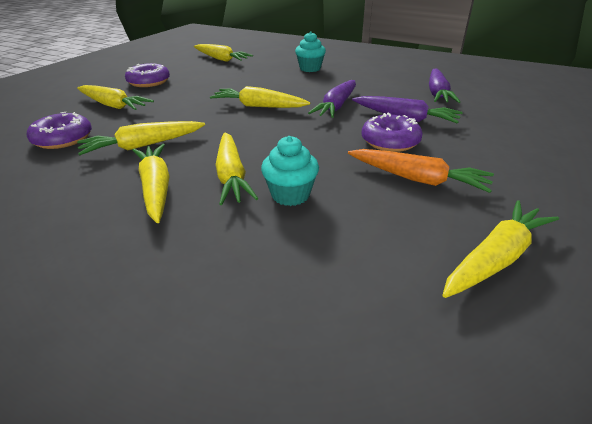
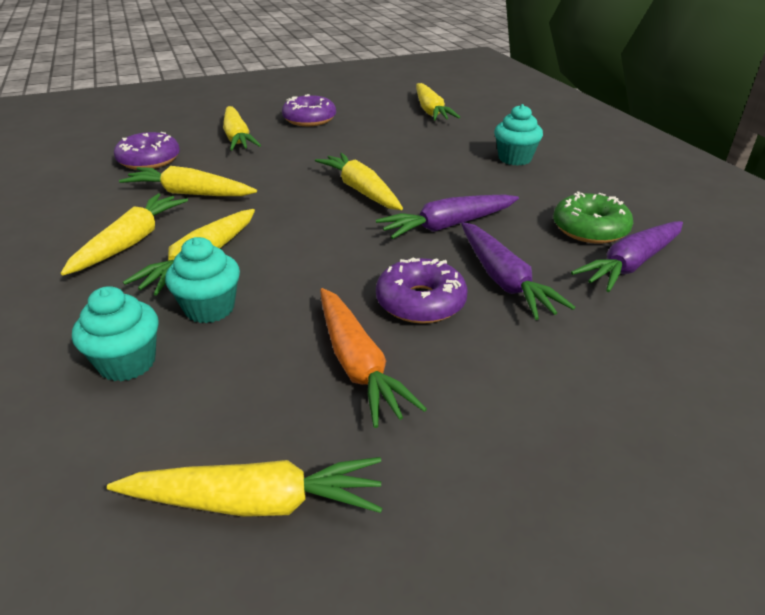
camera: 40 degrees right, 0 degrees up
(299, 246) = (127, 363): none -> turquoise cupcake
(397, 86) = (590, 229): none -> green donut

